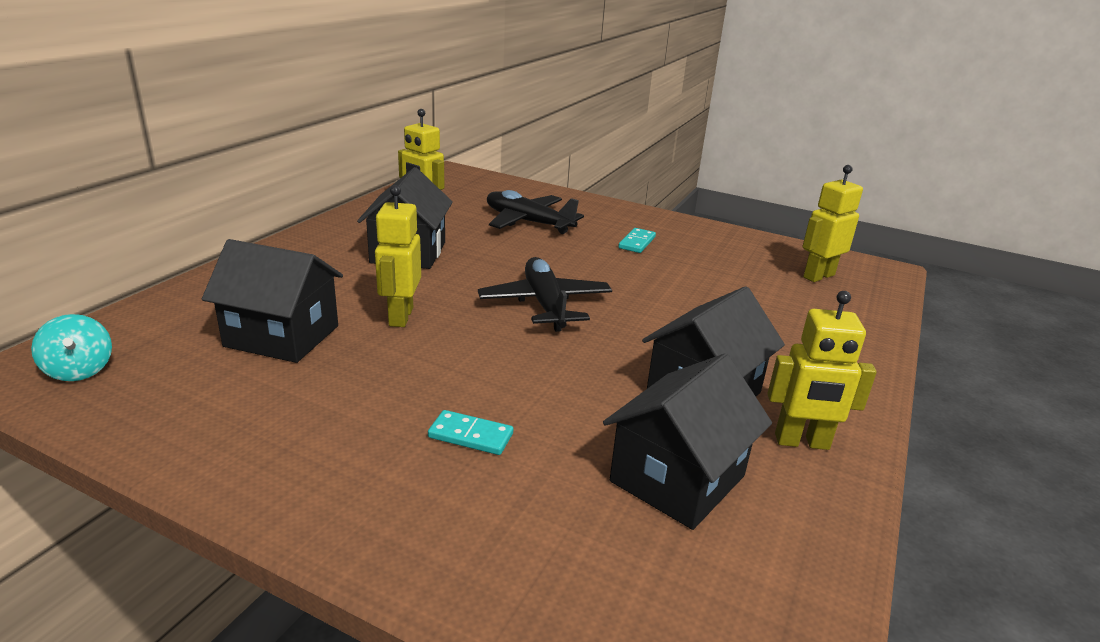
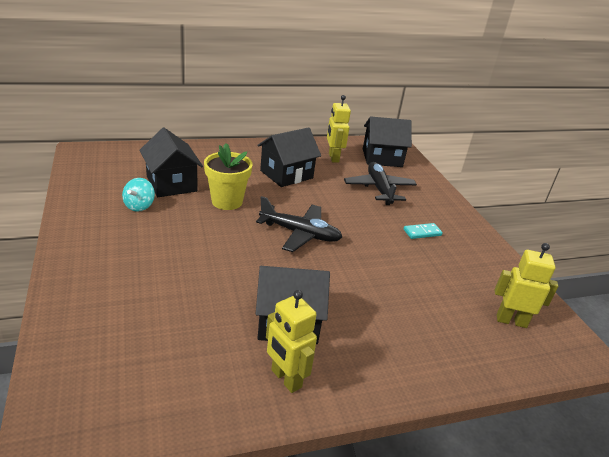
camera: 45 degrees right, 5 degrees up
(79, 370) = (96, 160): turquoise spinning top -> turquoise spinning top (139, 206)
(400, 317) = (227, 201): yellow robot -> yellow flower pot
(471, 435) = (159, 265): turquoise domino -> none
(545, 304) = (300, 234): black plane -> black plane turned 75 degrees clockwise
(677, 478) = (197, 342): black house -> black house (382, 158)

